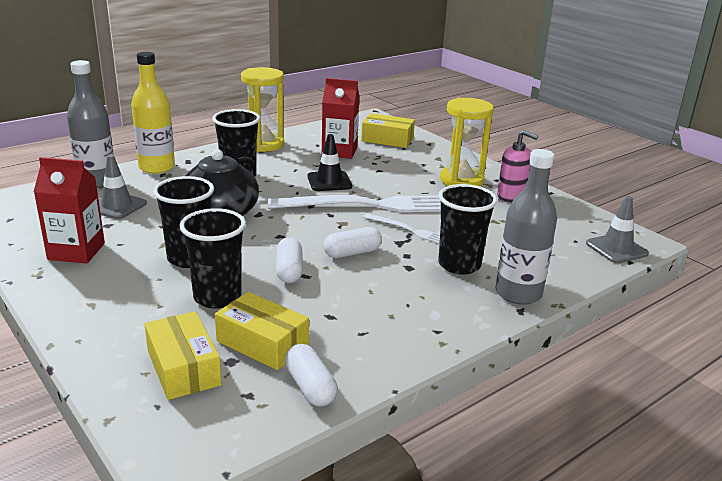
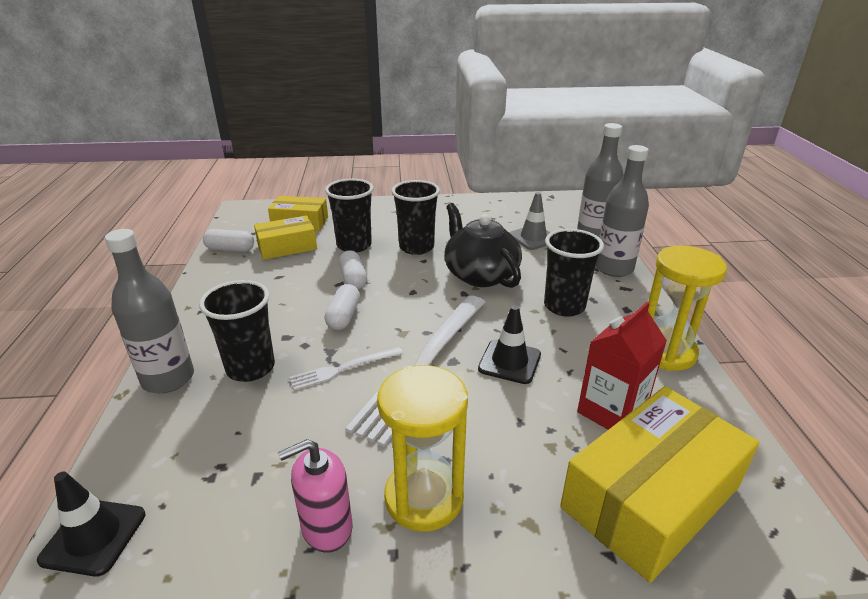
camera: 125 degrees right, 5 degrees up
(76, 251) = (468, 215): red carton -> none
(157, 167) = (614, 268): yellow bottle -> grey bottle
(289, 270) = (353, 279): white capsule -> white capsule turned 45 degrees clockwise
(387, 139) = (650, 497): yellow box -> yellow box, size x1.71
(616, 249) = (94, 537): grey traffic cone -> black traffic cone

